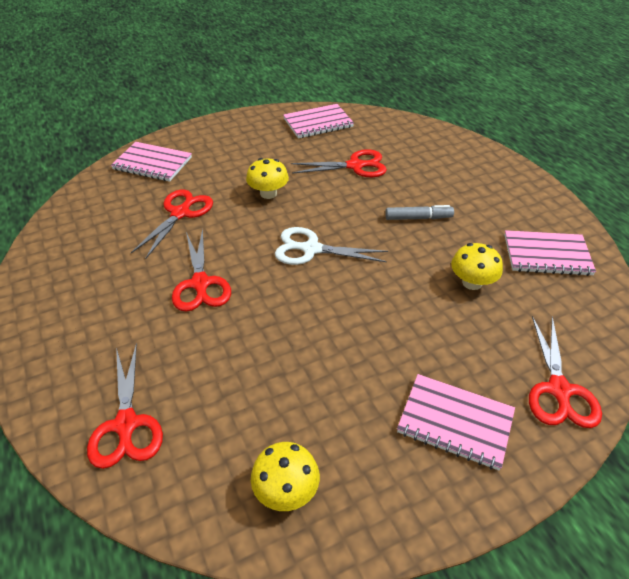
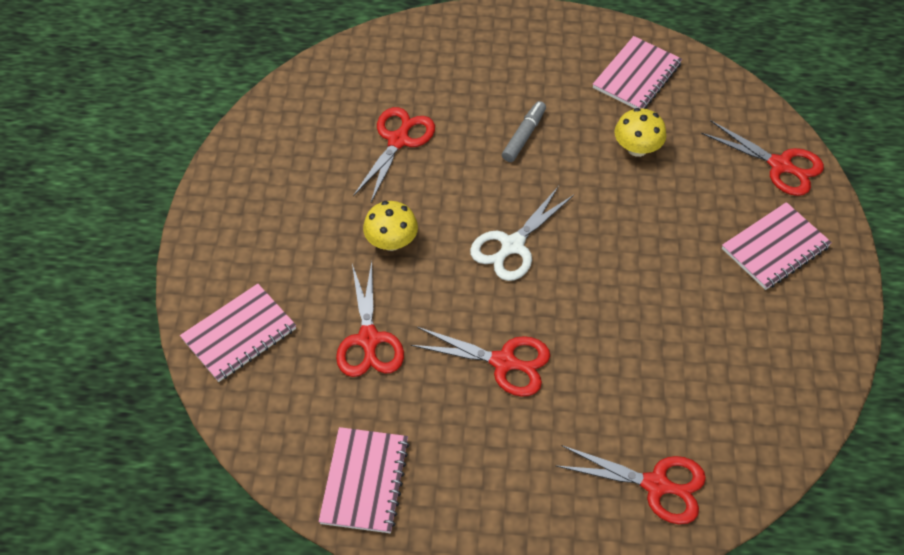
camera: 60 degrees left, 10 degrees up
(180, 213) = (368, 339): red scissors -> red scissors turned 150 degrees counterclockwise
(286, 490) = (780, 389): yellow mushroom -> none
(318, 123) = (283, 131): pink notebook -> pink notebook (365, 481)

